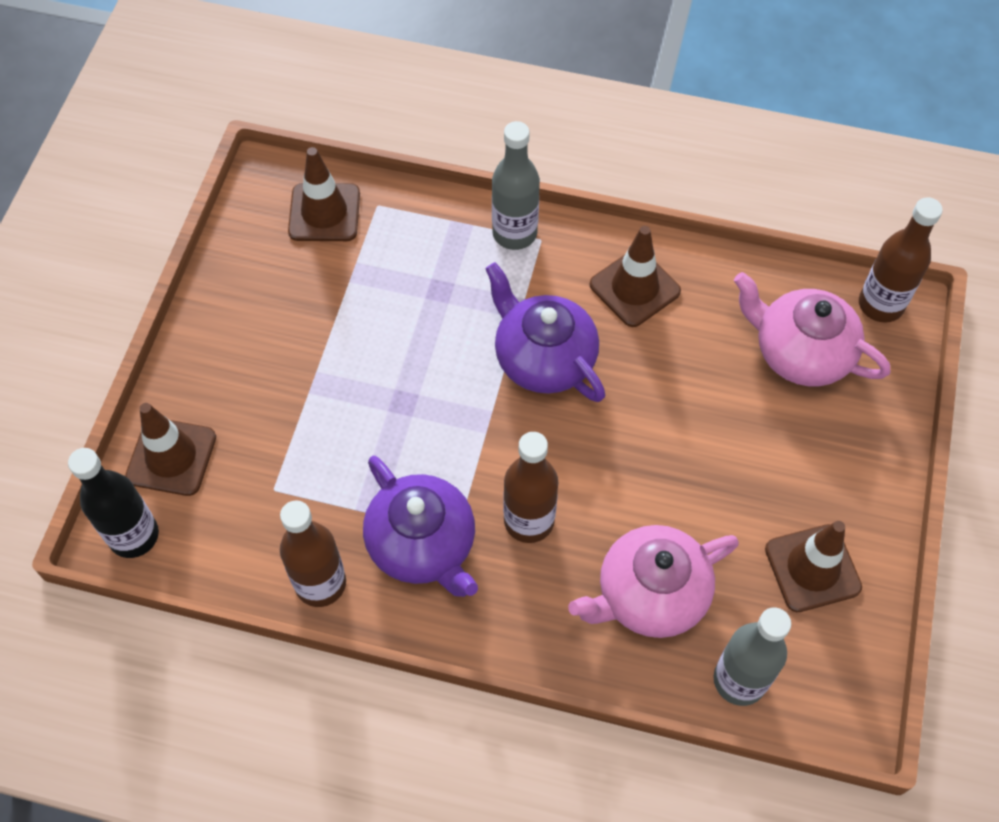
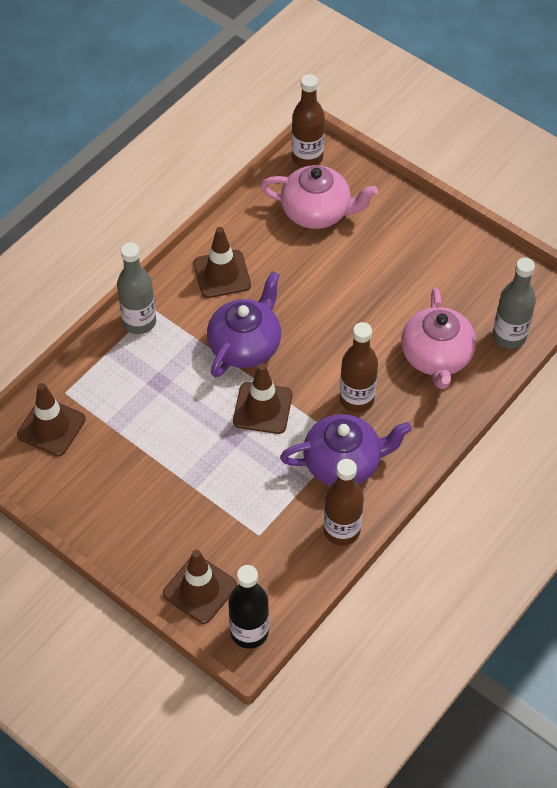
camera: 65 degrees left, 5 degrees down
(543, 358) = (245, 345): purple teapot -> purple teapot turned 135 degrees clockwise
(800, 352) = (317, 212): pink teapot -> pink teapot turned 135 degrees counterclockwise
(812, 568) = (459, 271): brown traffic cone -> brown traffic cone (262, 408)

